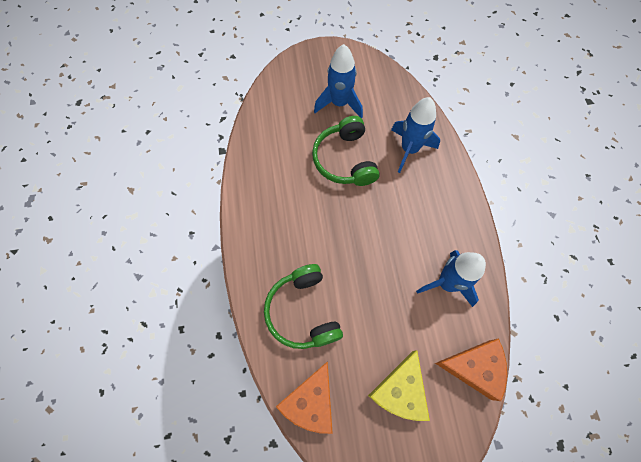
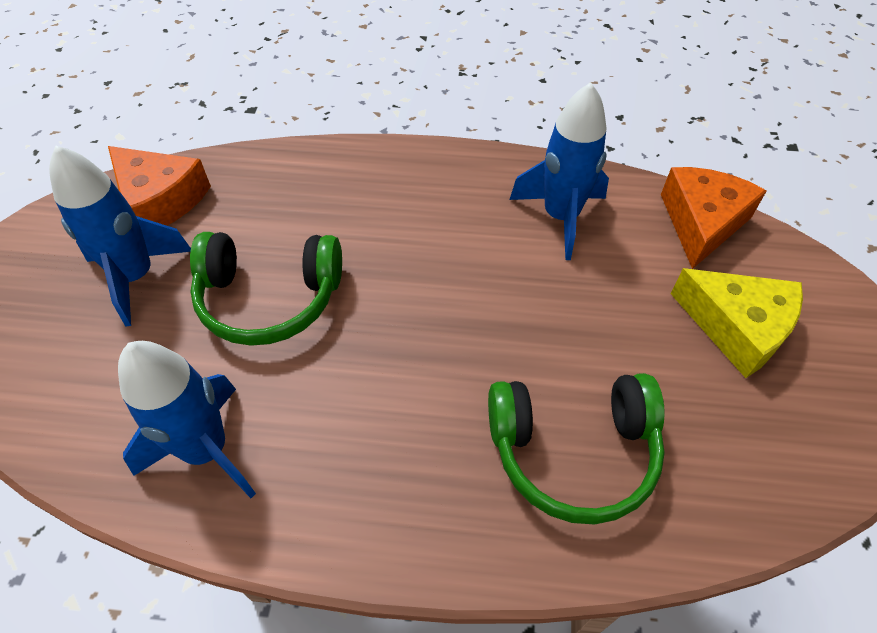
camera: 75 degrees left, 15 degrees down
(311, 401) = (758, 479): orange cheese -> orange cheese (160, 200)
(409, 149) = (298, 199): blue rocket -> blue rocket (207, 450)

